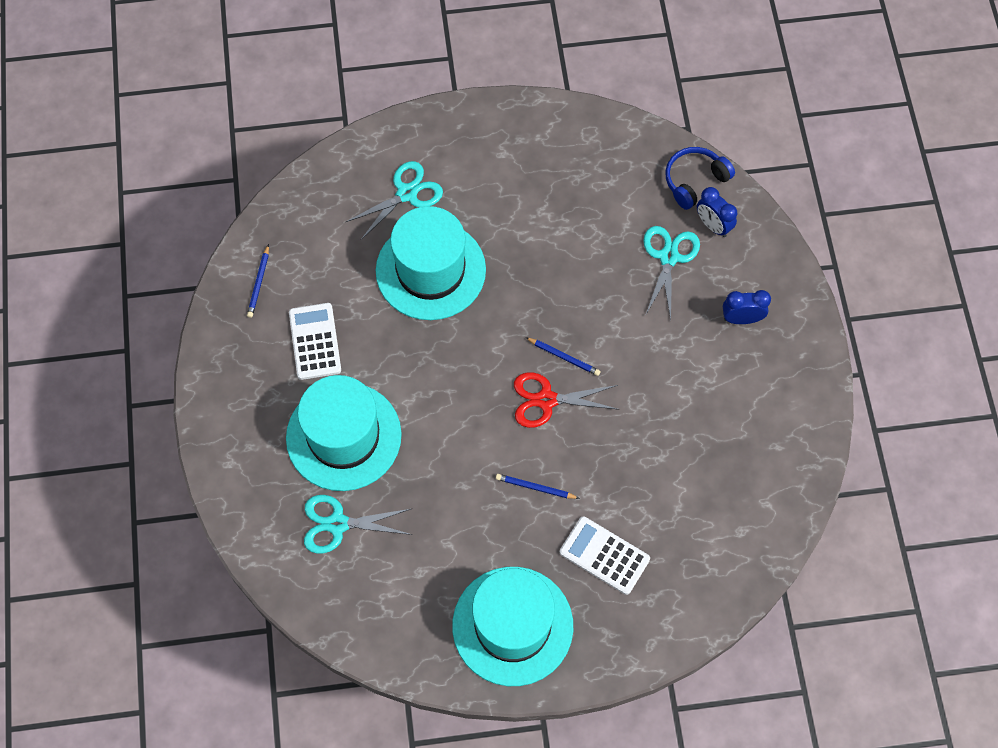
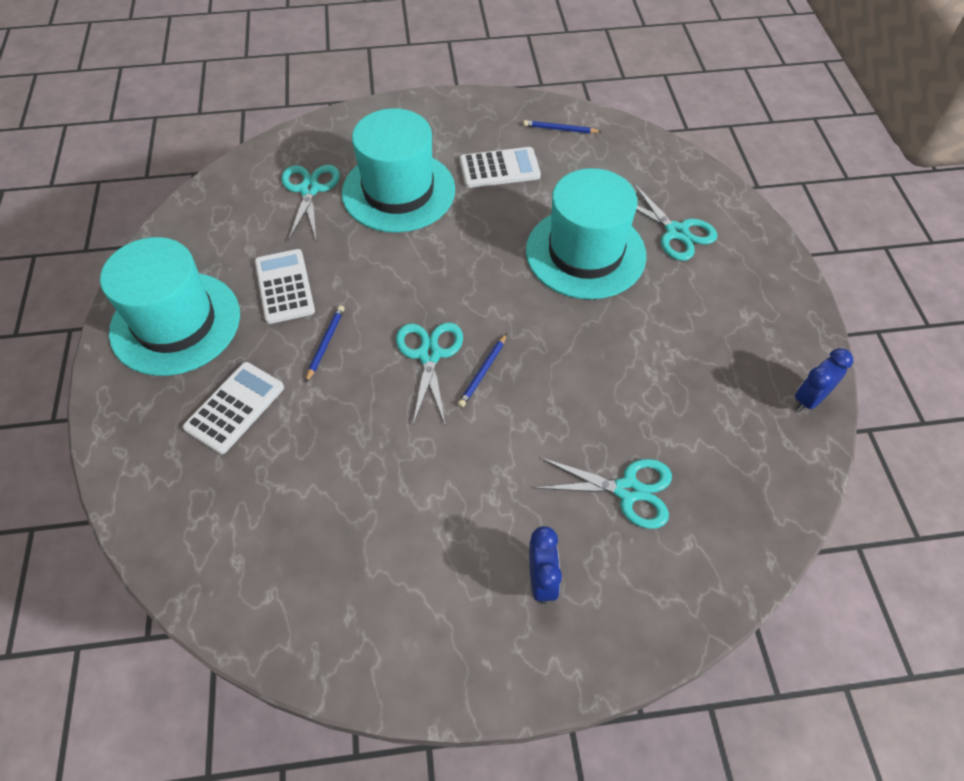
camera: 90 degrees right, 10 degrees down
(469, 532) = (284, 287): none -> white calculator
(546, 400) = (429, 355): red scissors -> turquoise scissors
(694, 180) = (751, 528): blue headphones -> none
(713, 225) = (684, 549): blue clock -> blue clock (809, 399)

